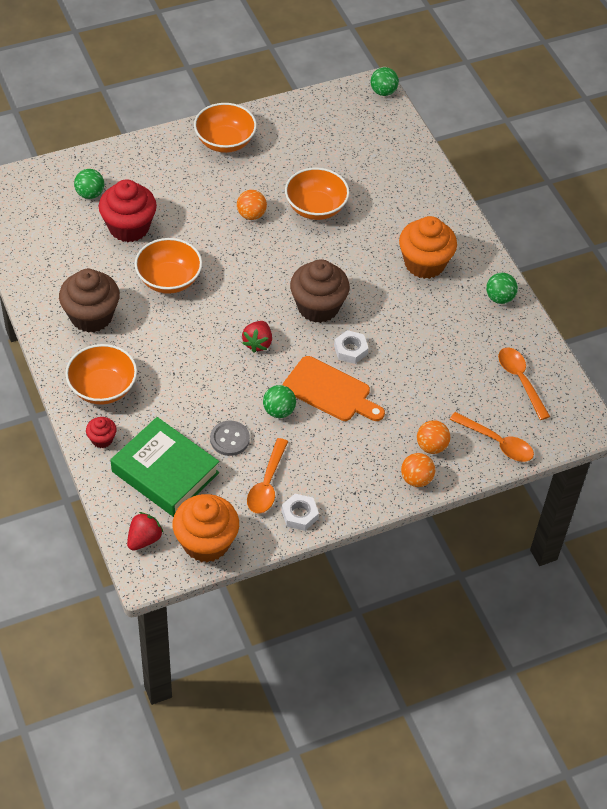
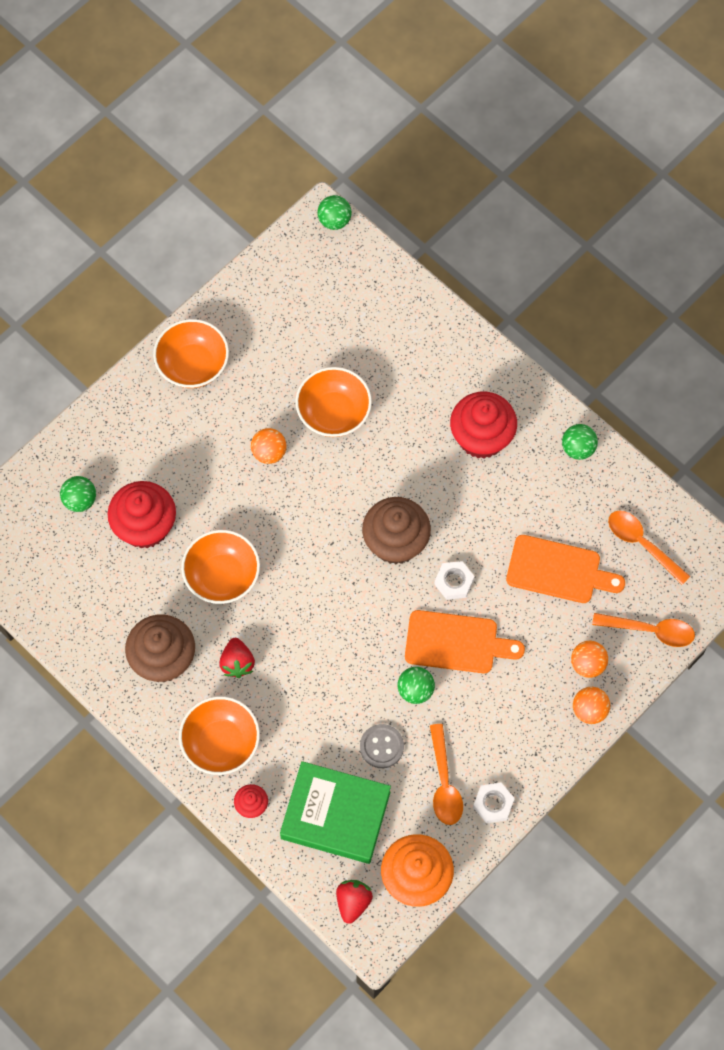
camera: 20 degrees left, 15 degrees up
(257, 343) = (354, 616): red strawberry -> red strawberry (237, 663)
(424, 263) = (481, 437): orange cupcake -> red cupcake
(441, 373) = (558, 570): none -> orange cutting board

